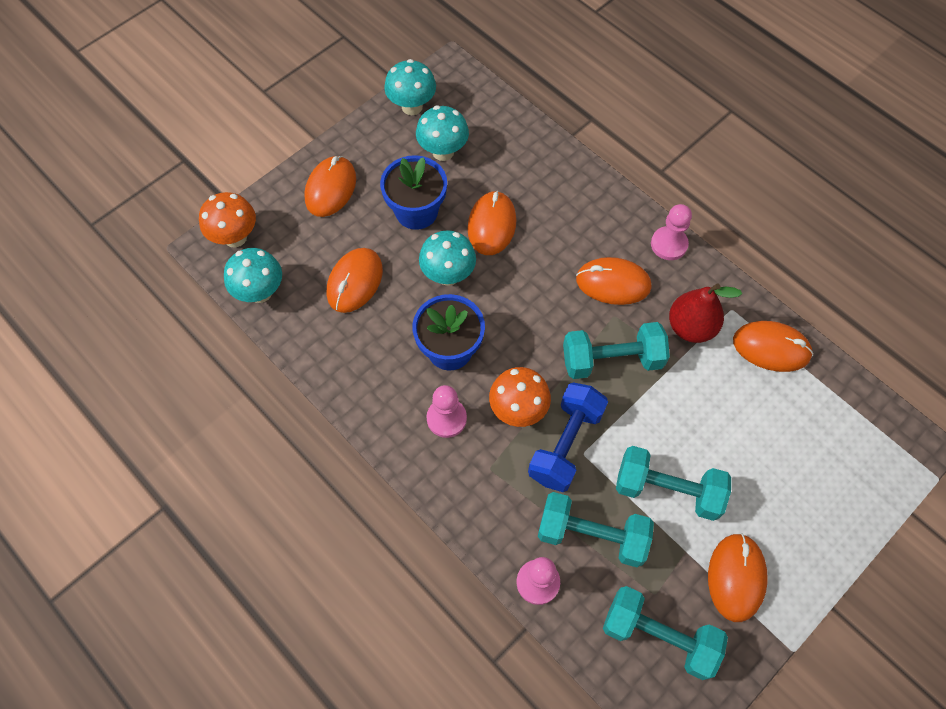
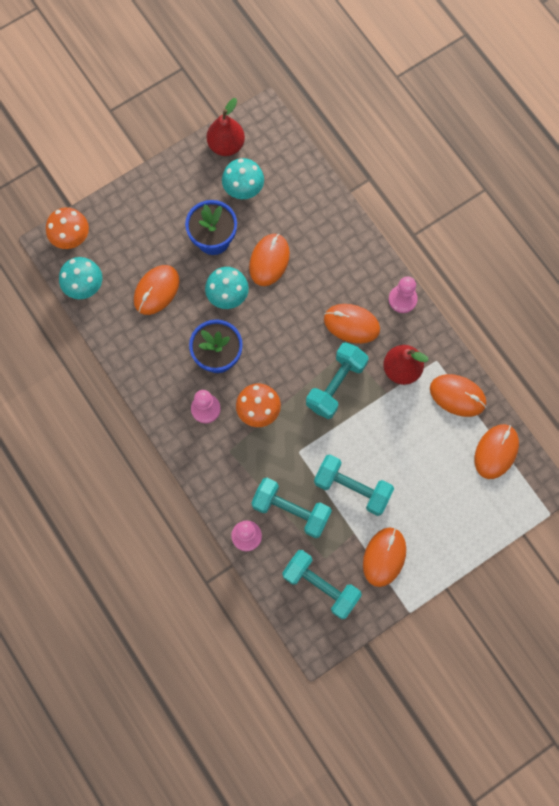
camera: 10 degrees right, 10 degrees up
(331, 188) = (150, 208): orange mouse -> orange mouse (496, 452)
(412, 106) = (226, 145): turquoise mushroom -> red pear
(565, 444) = (287, 443): blue dumbbell -> none
(612, 360) = (336, 385): turquoise dumbbell -> turquoise dumbbell turned 60 degrees counterclockwise

